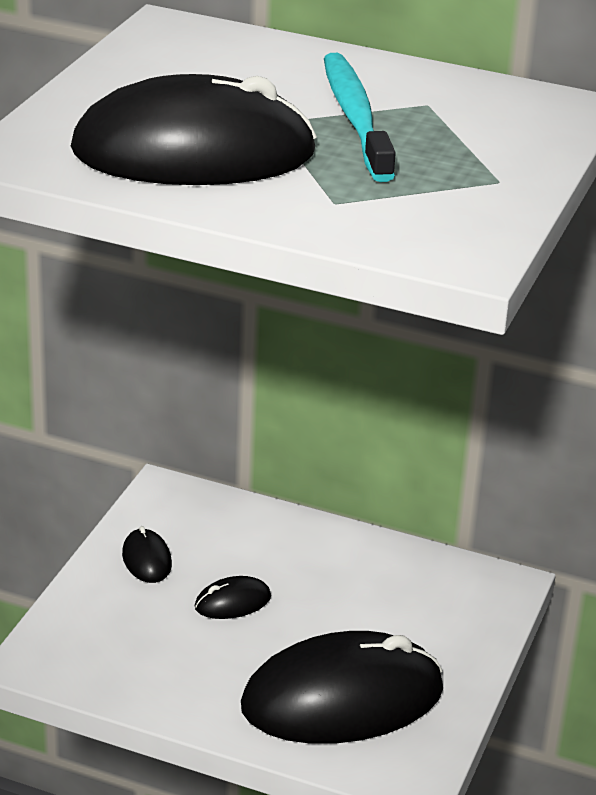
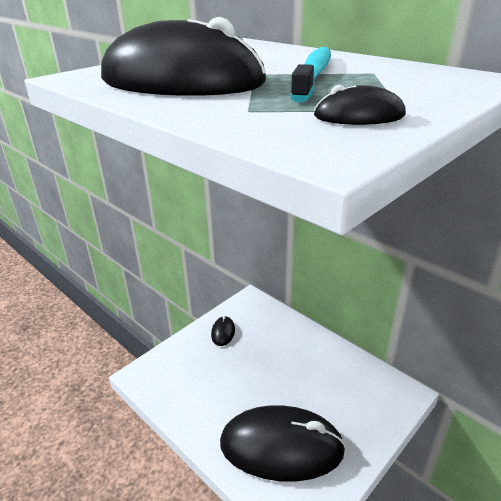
camera: 25 degrees right, 0 degrees up
(232, 602) = (251, 366): black mouse -> black mouse (359, 116)

